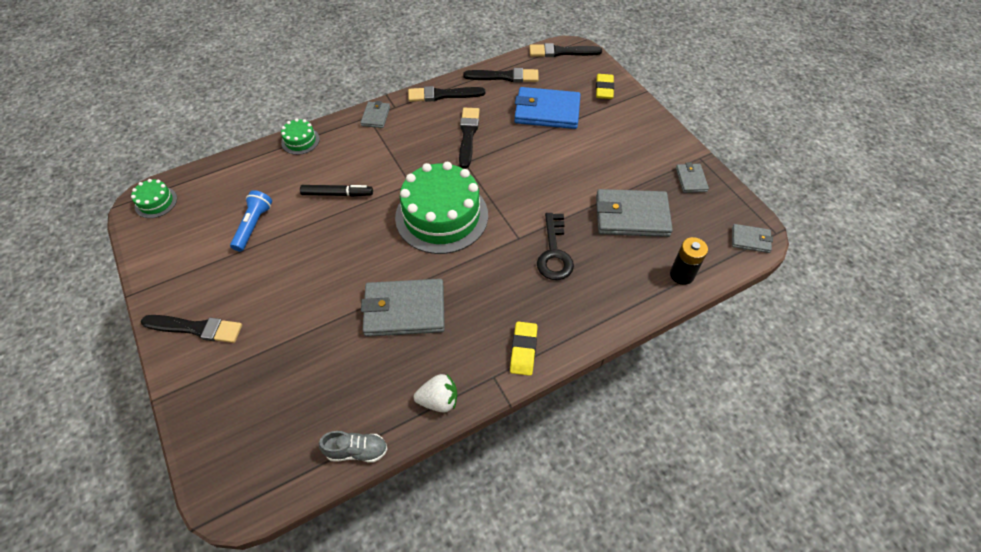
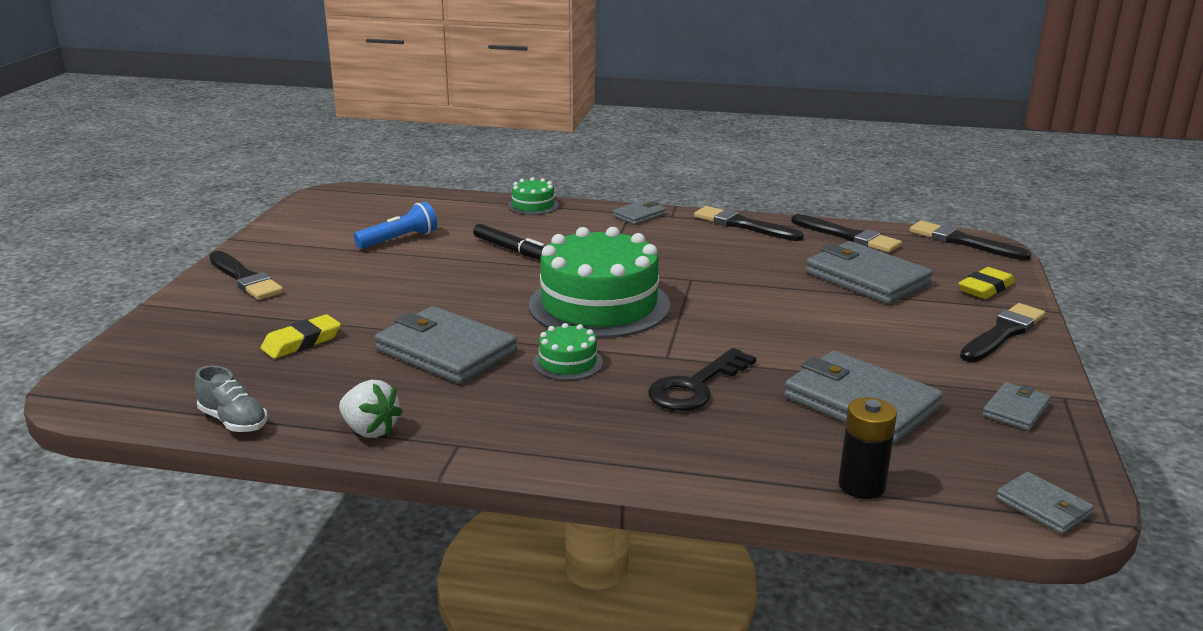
camera: 40 degrees right, 30 degrees down
(156, 202) = (343, 197): green cake -> green cake (568, 362)
(468, 135) = (728, 261): black brush -> black brush (1003, 333)
(523, 350) = (527, 442): yellow eraser -> yellow eraser (302, 342)
(547, 111) = (866, 278): blue wallet -> grey wallet

